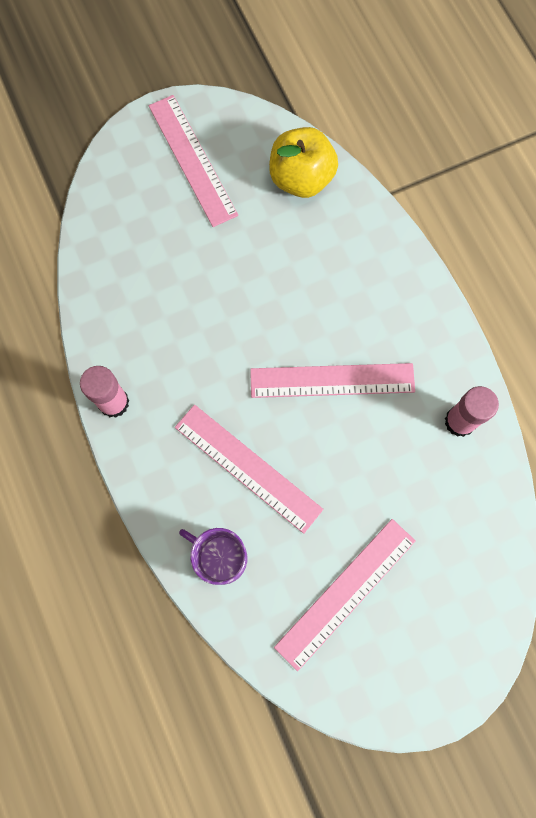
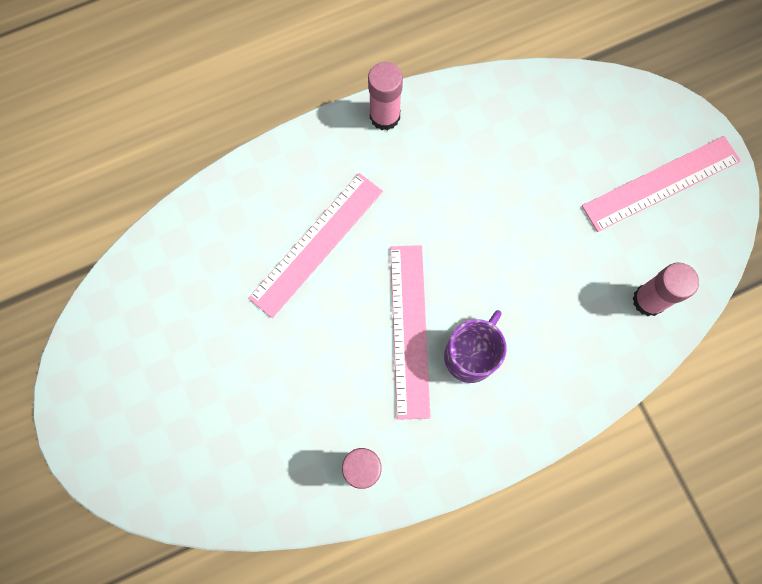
camera: 90 degrees right, 0 degrees up
(220, 557) = (229, 218): purple mug -> purple mug (471, 355)
(301, 178) = (648, 300): yellow apple -> pink glue stick
(345, 593) = (187, 339): pink ruler -> none

